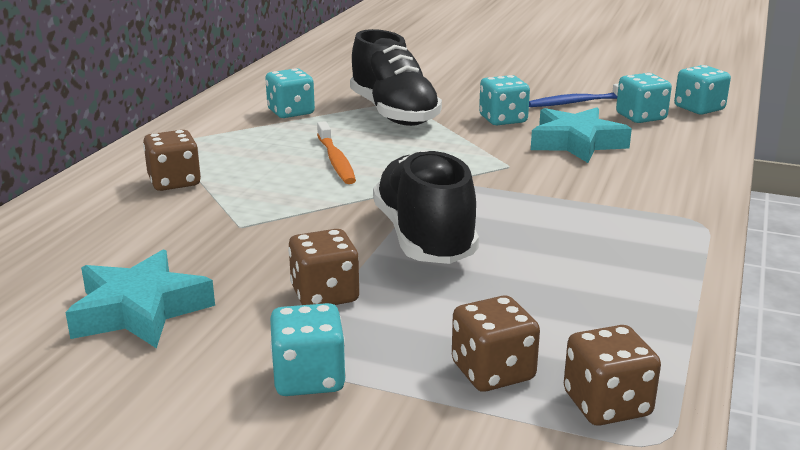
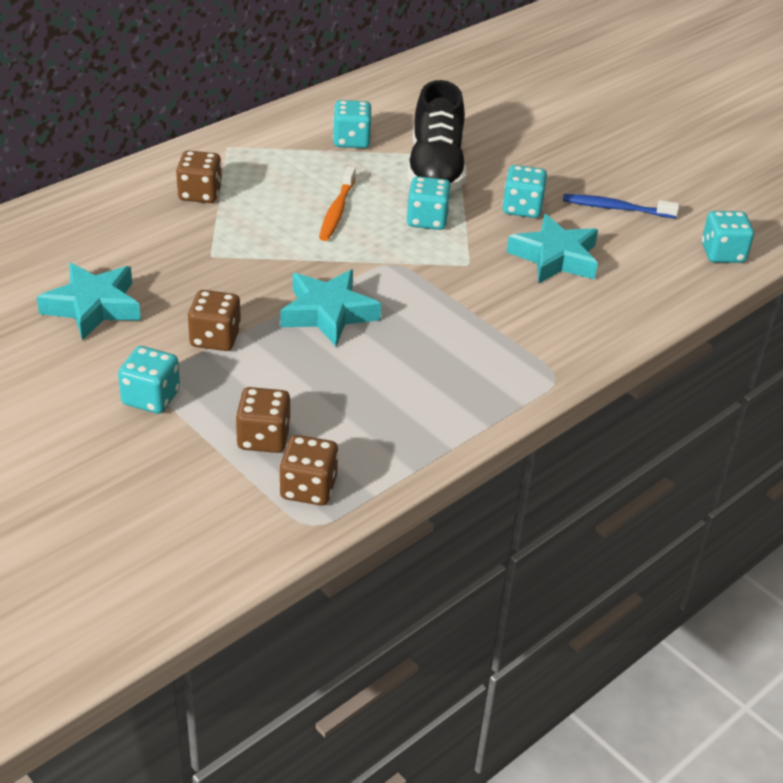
camera: 25 degrees right, 15 degrees up
(424, 238) = (328, 313): black shoe -> turquoise star
(641, 117) = (652, 246): turquoise dice -> turquoise dice (427, 220)

